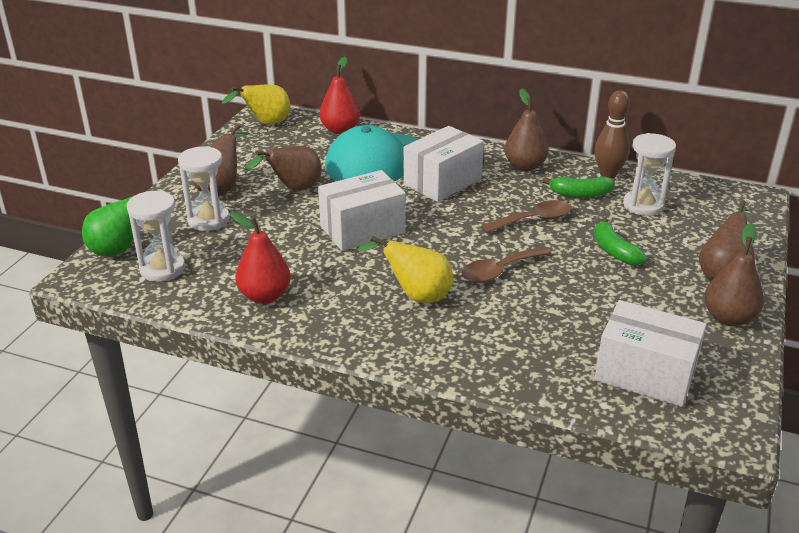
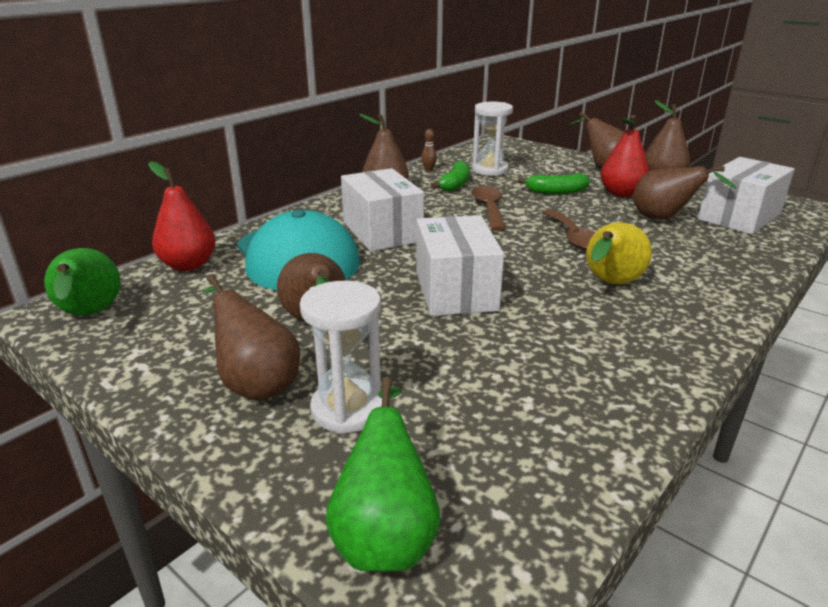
camera: 70 degrees left, 5 degrees down
(162, 269) = (480, 482): white hourglass -> none
(265, 296) = (590, 383): red pear -> red pear (621, 194)
(266, 124) = (90, 315): yellow pear -> green pear
(593, 321) = (664, 219): none -> brown pear
(608, 174) = (429, 170): brown bowling pin -> brown bowling pin, size x0.48

